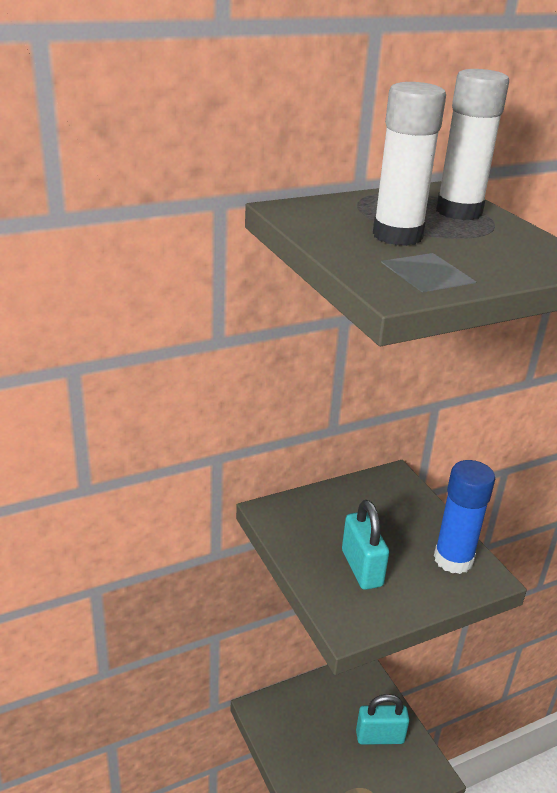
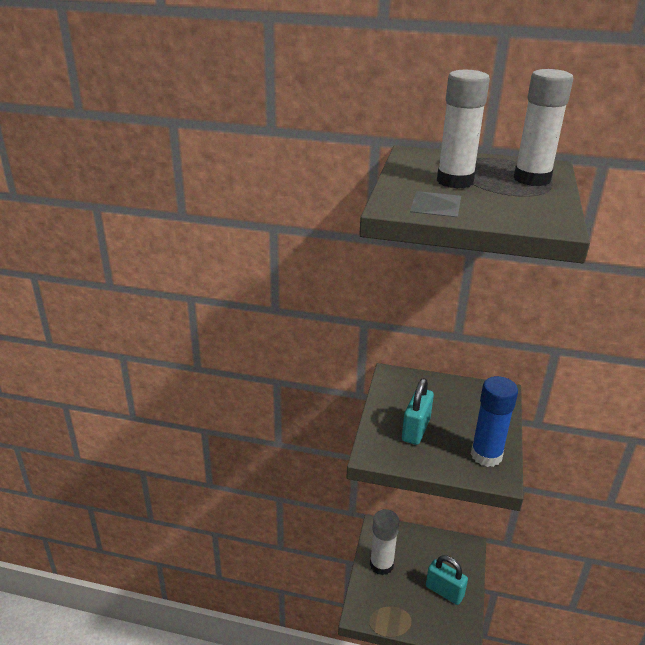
camera: 40 degrees right, 0 degrees up
(296, 750) = (381, 565): none -> white glue stick

